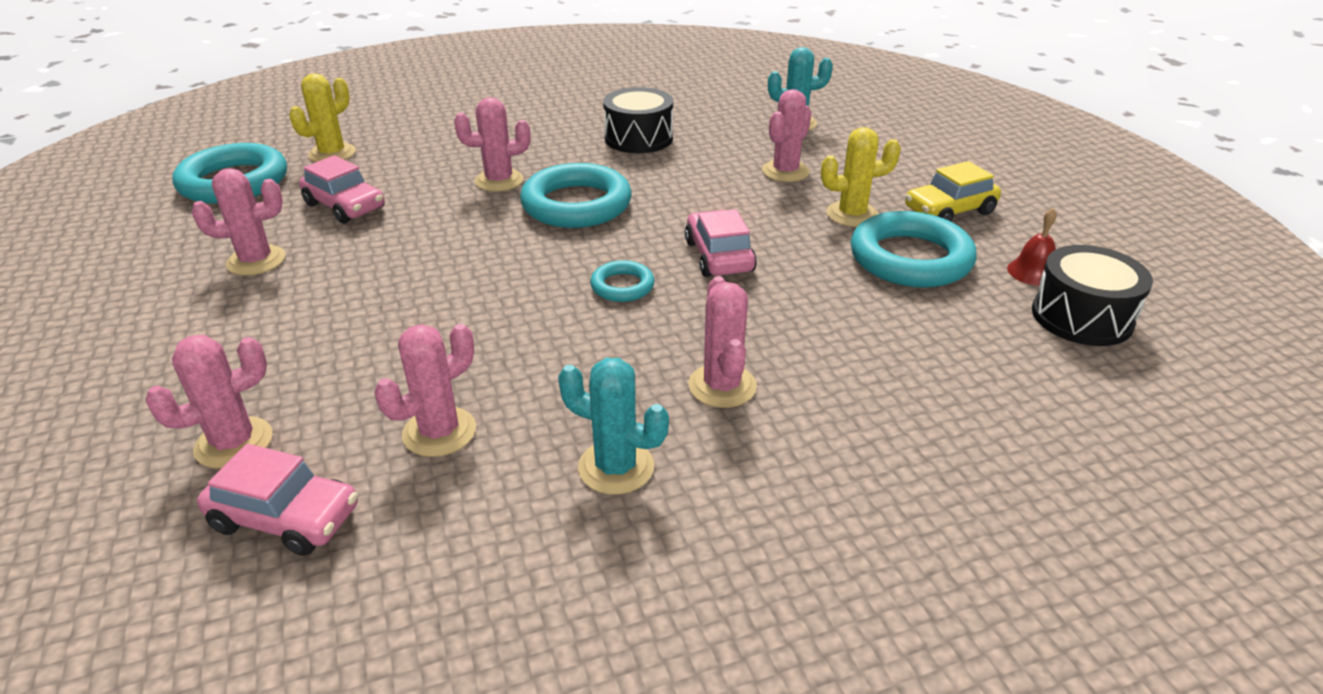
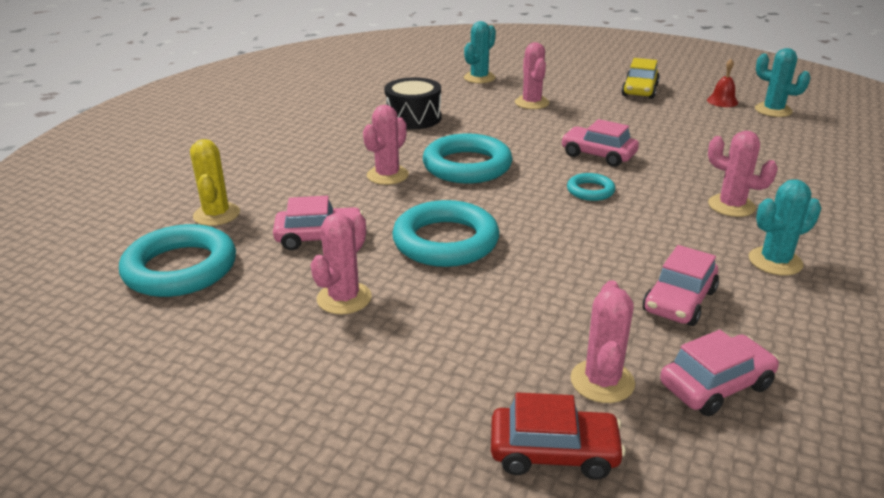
camera: 45 degrees left, 5 degrees down
(95, 462) = (554, 453): none -> red car
(439, 432) = (679, 301): pink cactus -> pink car
(852, 214) = (607, 109): yellow cactus -> none
(910, 258) = (672, 117): turquoise ring -> turquoise ring (445, 241)
(1081, 317) = (773, 110): black drum -> turquoise cactus

